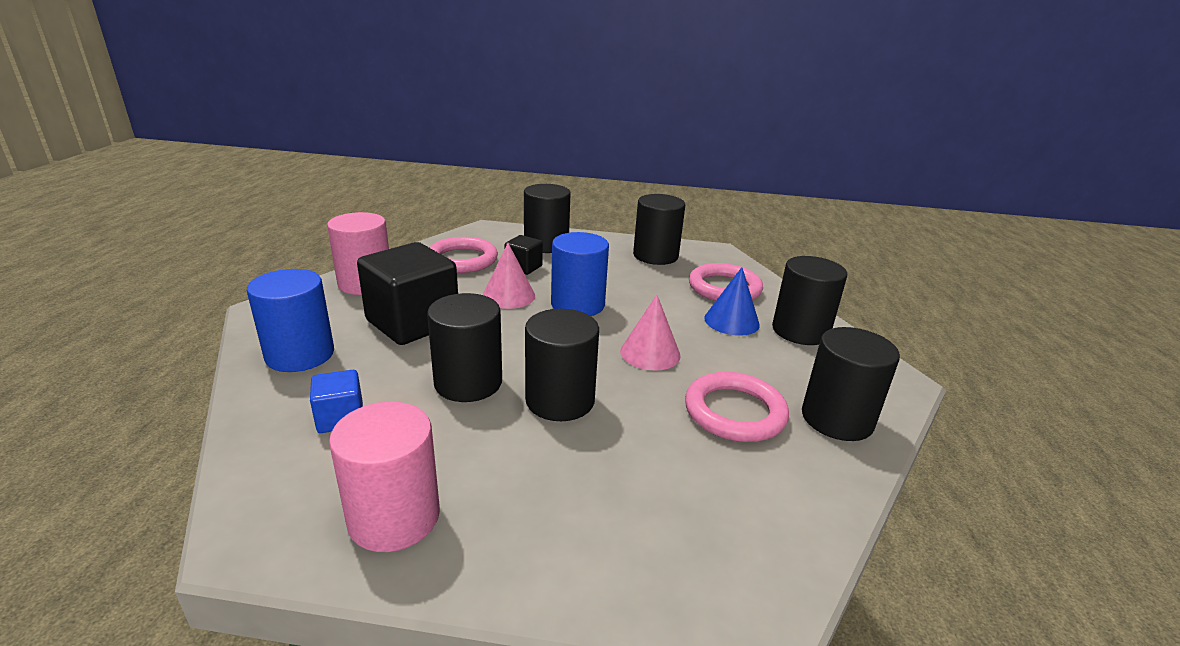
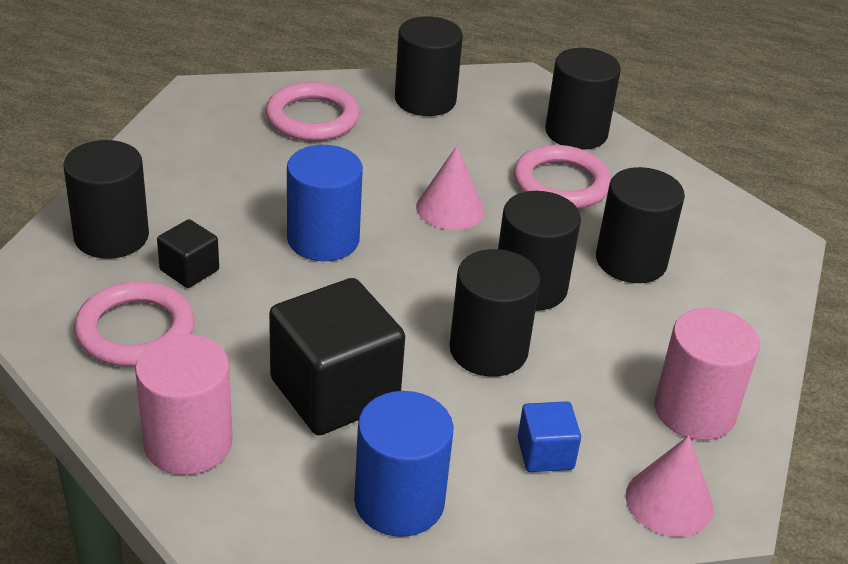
camera: 80 degrees left, 10 degrees up
(508, 296) = (279, 295): pink cone -> pink cone (669, 501)
(655, 256) = (196, 145): black cylinder -> black cylinder (631, 261)
(731, 321) = (394, 136): blue cone -> none

